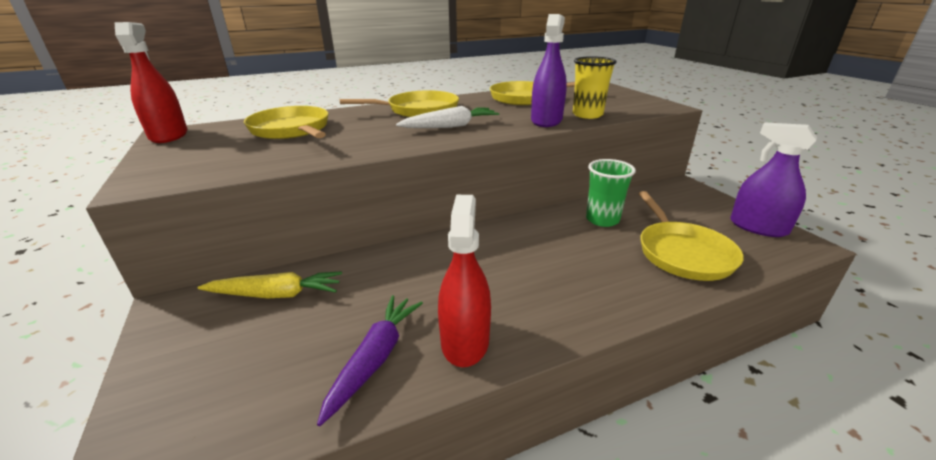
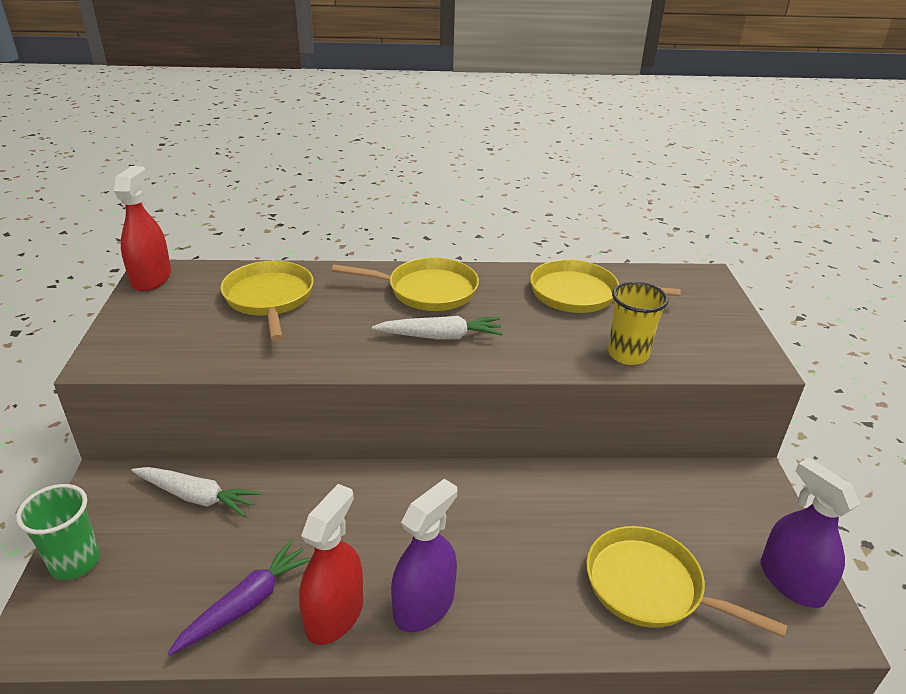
camera: 20 degrees right, 5 degrees up
(276, 294) = (196, 497): yellow carrot -> white carrot
(546, 120) = (564, 354): purple spray bottle -> purple spray bottle (424, 605)
(602, 219) = (593, 503): green cup -> green cup (75, 562)
(682, 253) = (650, 586): yellow pan -> yellow pan turned 105 degrees clockwise

